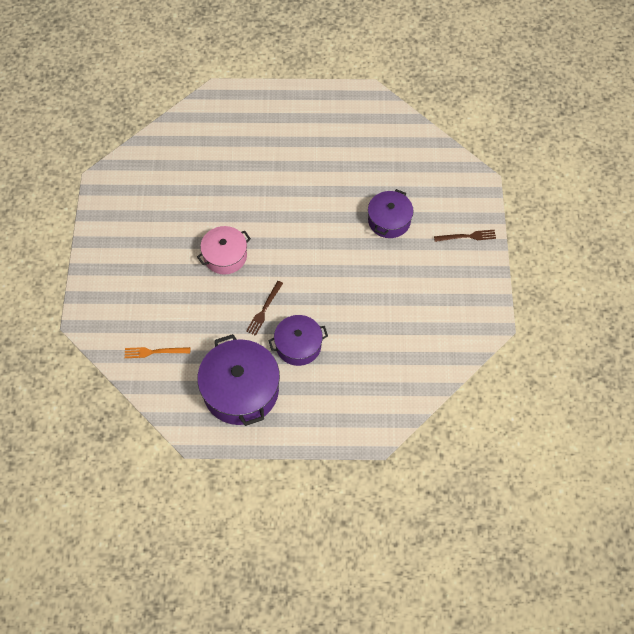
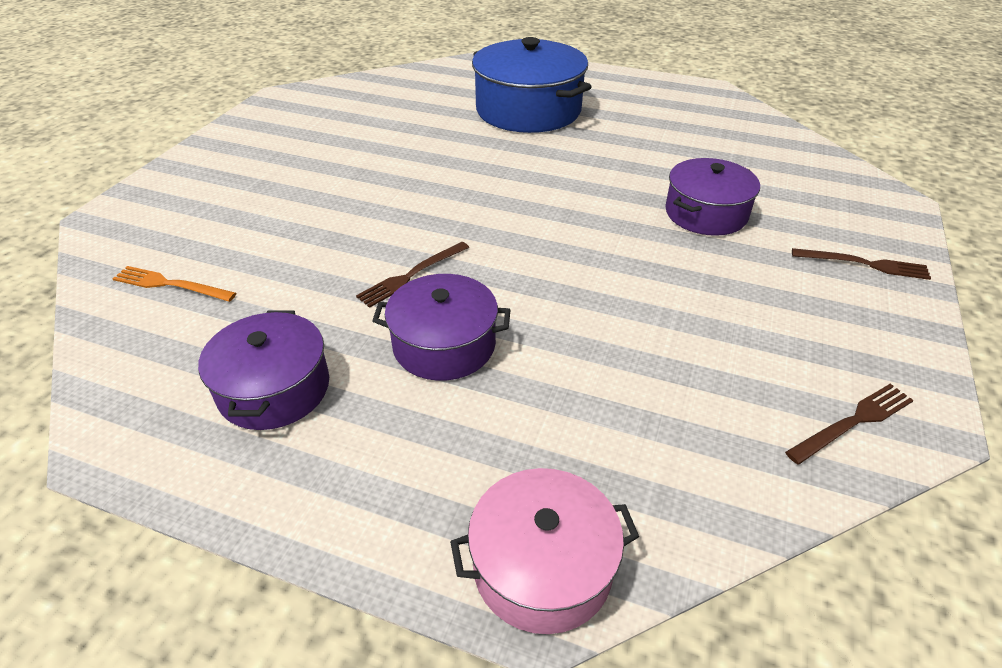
camera: 20 degrees right, 20 degrees down
(225, 256) = (393, 196): pink pot -> pink pot (542, 566)
(240, 390) = (274, 389): purple pot -> purple pot, size x0.61
(264, 151) = (528, 110): none -> blue pot
(467, 332) = (853, 422): none -> brown fork

